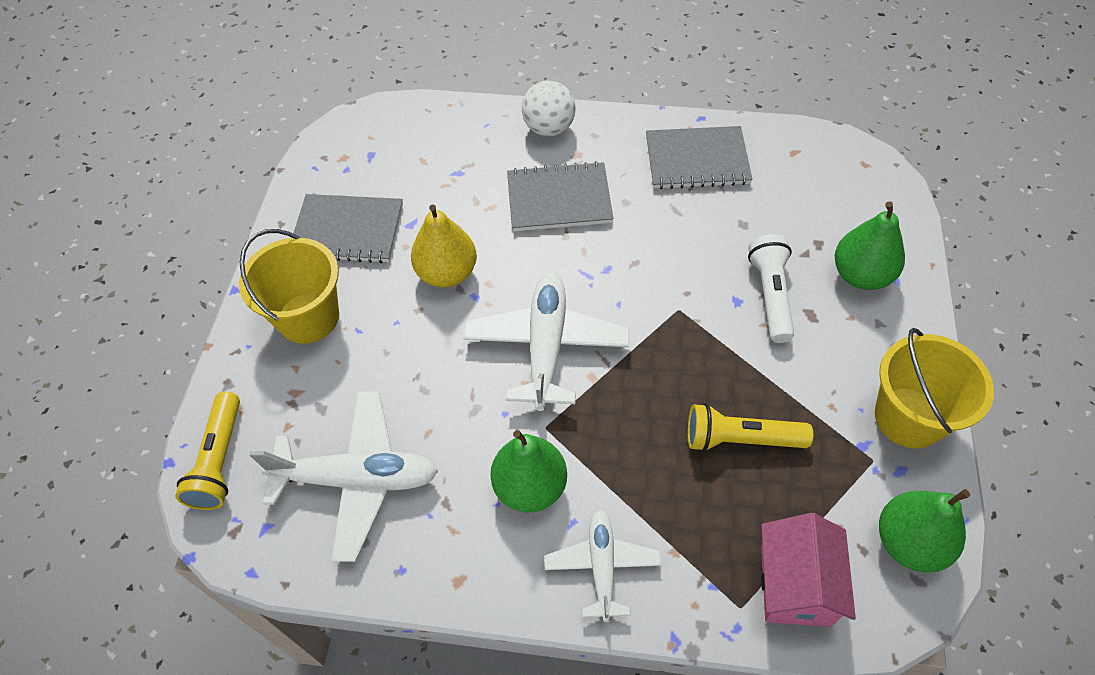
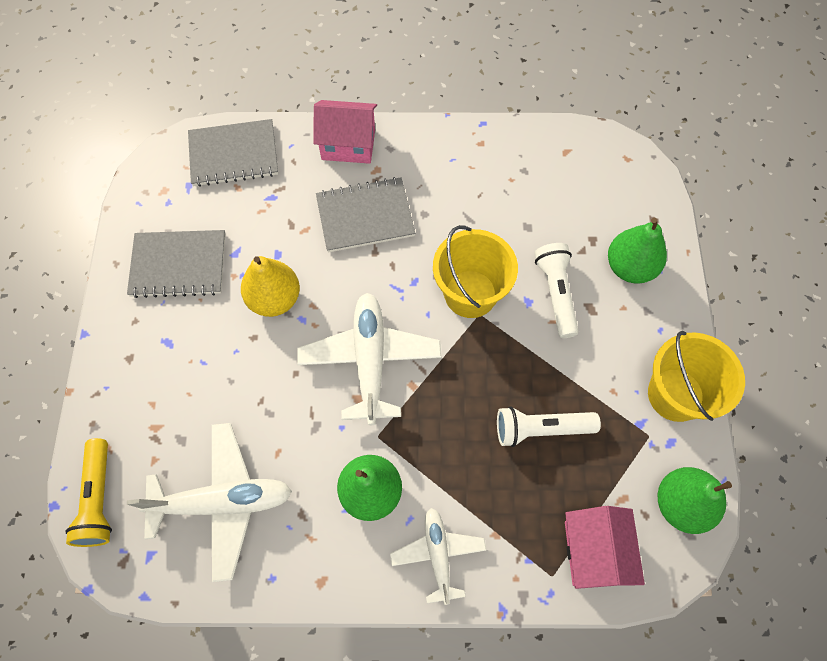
camera: 10 degrees left, 10 degrees up
(308, 317) = (156, 354): yellow bucket -> yellow bucket (470, 294)
(549, 128) = (348, 145): white ball -> pink house
(697, 160) = (482, 167): grey notebook -> grey notebook (233, 155)
(740, 439) = (541, 429): yellow flashlight -> white flashlight

